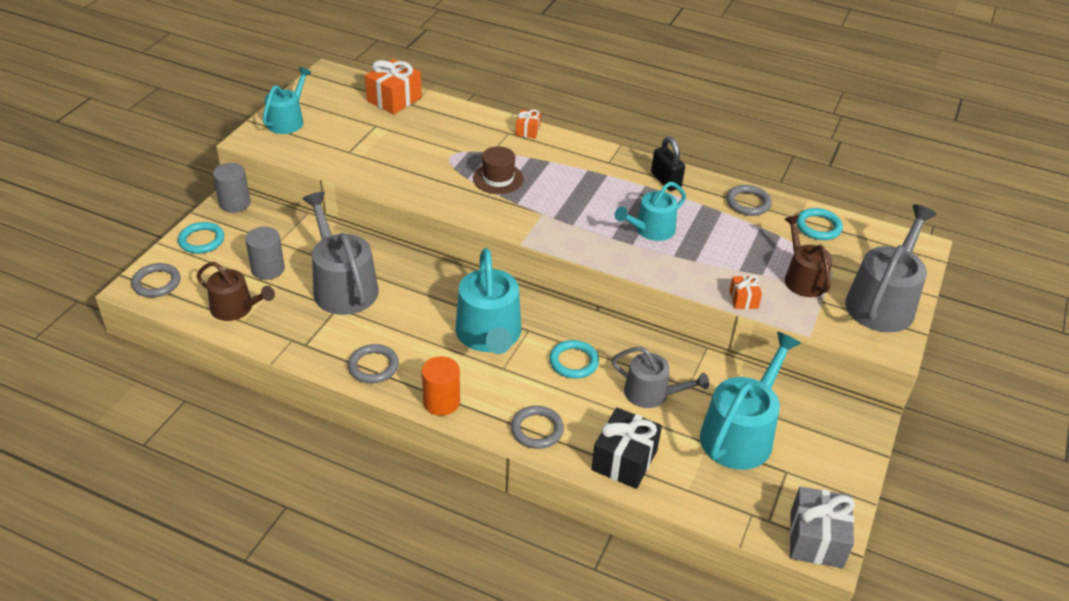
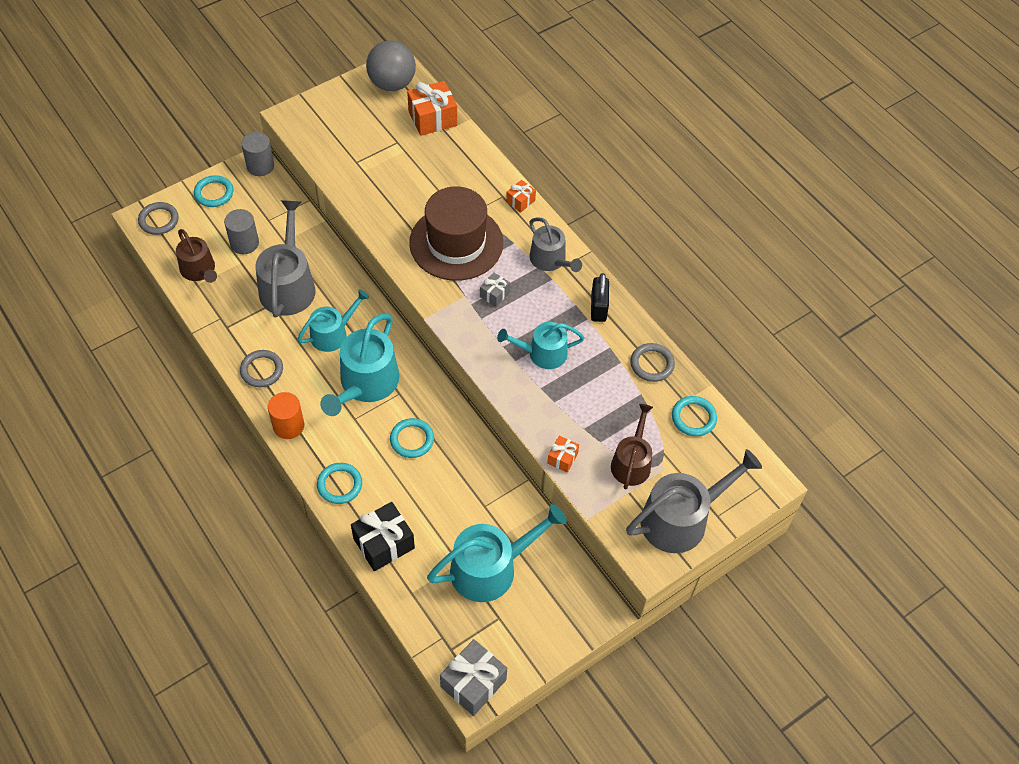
camera: 30 degrees right, 15 degrees up
(288, 120) = (330, 107): turquoise watering can -> turquoise watering can (333, 333)
(333, 87) = (392, 83): none -> grey ball
(498, 178) = (456, 243): brown hat -> brown hat, size x1.96
(537, 430) = (339, 485): grey ring -> turquoise ring
(568, 203) = (494, 294): none -> grey gift
(652, 393) = (450, 498): grey watering can -> grey watering can (550, 260)

